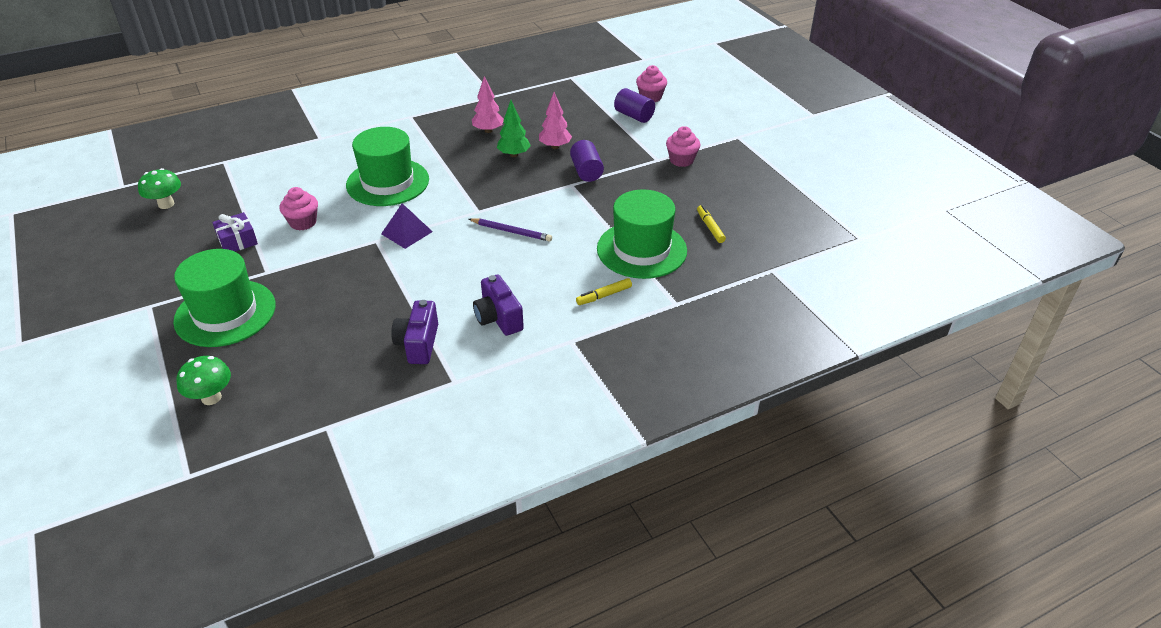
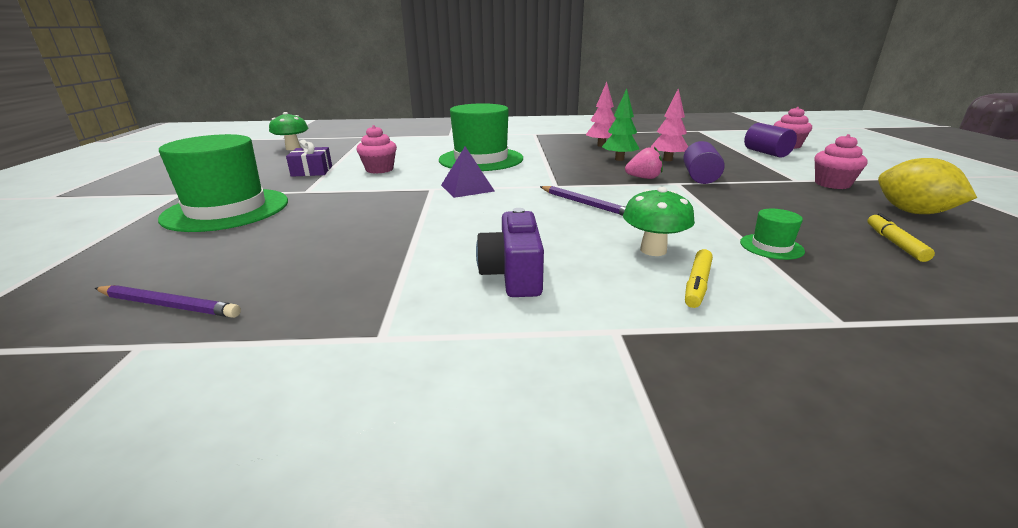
camera: 25 degrees right, 15 degrees down
(211, 397) = (89, 272): green mushroom -> green mushroom (653, 250)
(307, 401) = (169, 305): none -> purple pencil
(418, 344) = (380, 278): purple camera -> none
(543, 183) = (643, 178): none -> pink strawberry
(604, 295) = (697, 284): yellow marker -> yellow marker turned 60 degrees counterclockwise
(641, 250) = (771, 246): green hat -> green hat, size x0.41
(726, 188) = (912, 212): none -> yellow lemon

